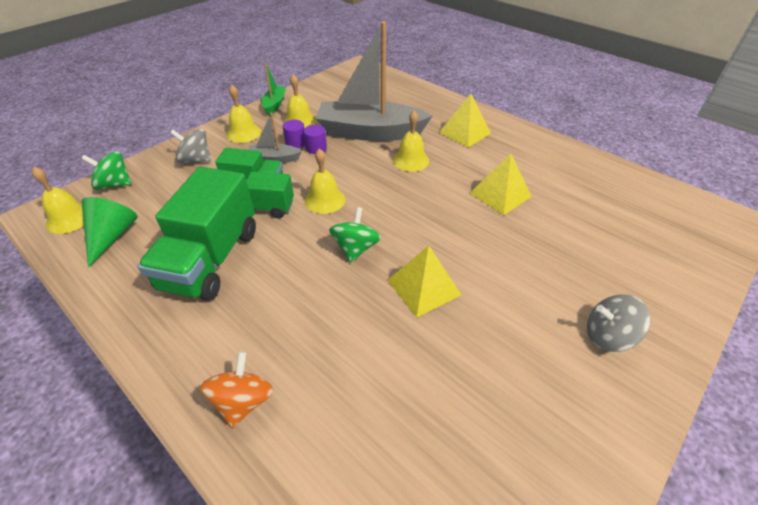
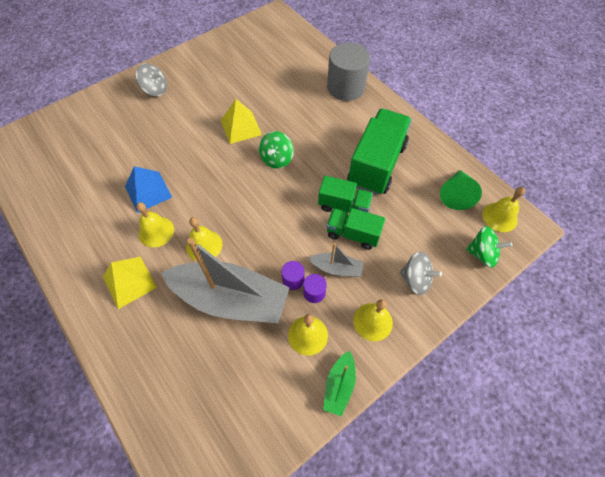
camera: 170 degrees left, 15 degrees up
(243, 401) = (346, 87): orange spinning top -> grey cylinder
(325, 200) = (293, 207): yellow bell -> yellow bell (156, 231)
(500, 194) = (148, 191): yellow pyramid -> blue pyramid

